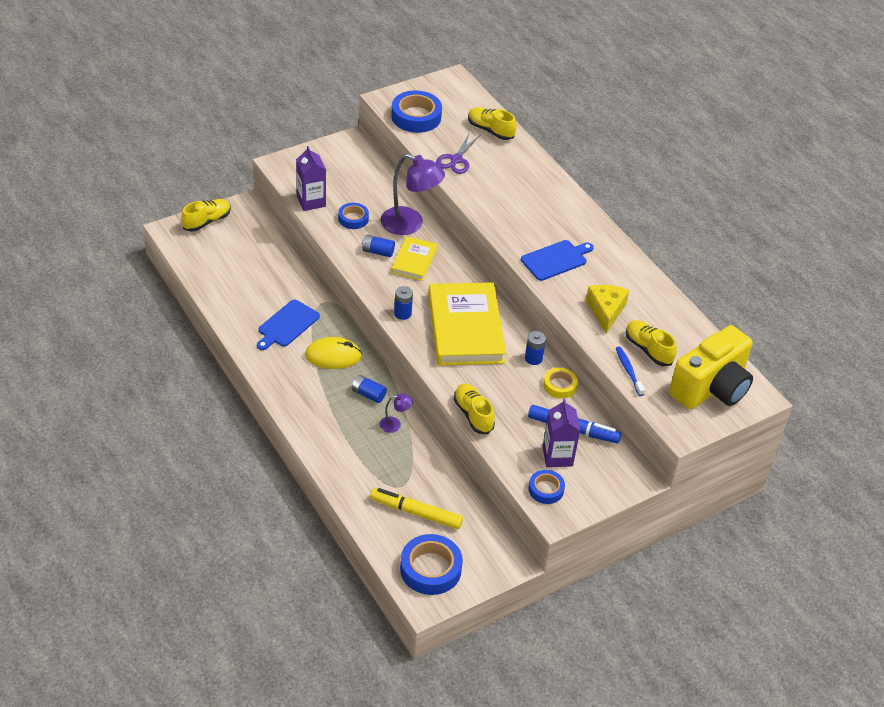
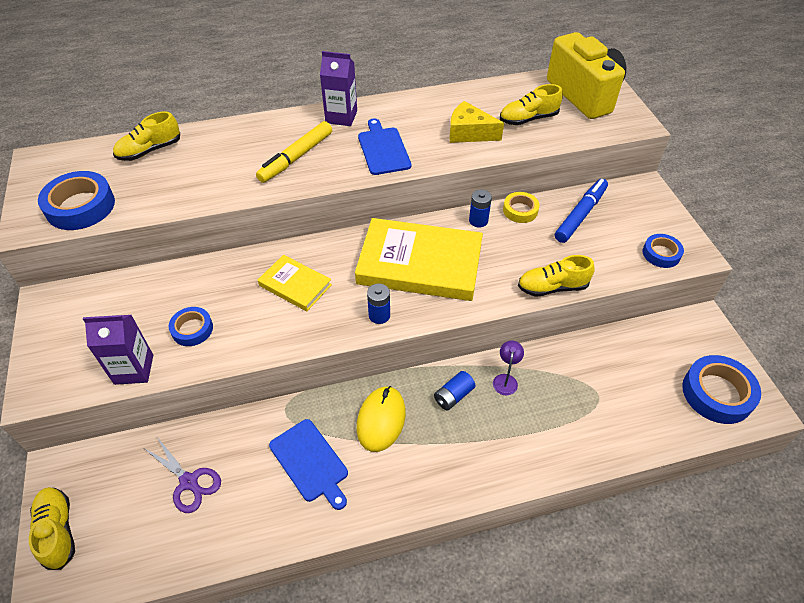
camera: 70 degrees left, 5 degrees up
(378, 252) = (264, 317): blue battery -> none
(410, 224) = (231, 275): purple lamp -> none
(416, 513) = (638, 389): yellow marker -> yellow marker (296, 157)
(456, 159) = (182, 188): purple scissors -> purple scissors (189, 482)
(557, 456) = (616, 235): purple carton -> purple carton (341, 117)
(628, 371) = (555, 138): blue toothbrush -> none

